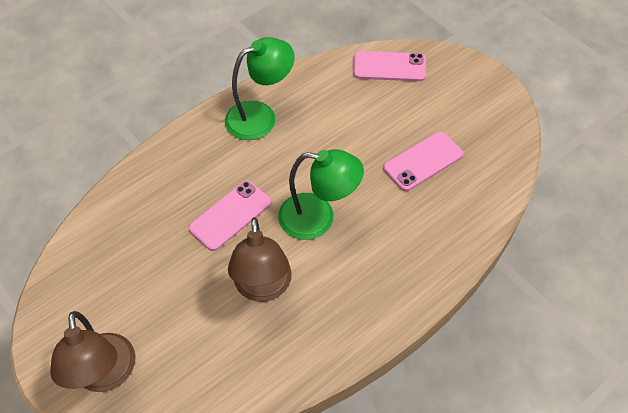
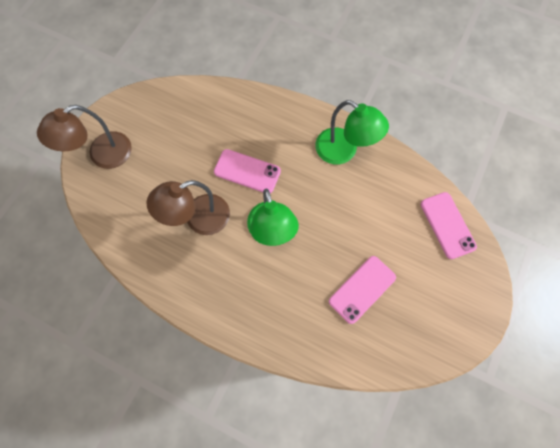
camera: 65 degrees right, 15 degrees up
(423, 161) = (362, 289): pink phone -> pink phone turned 75 degrees counterclockwise

